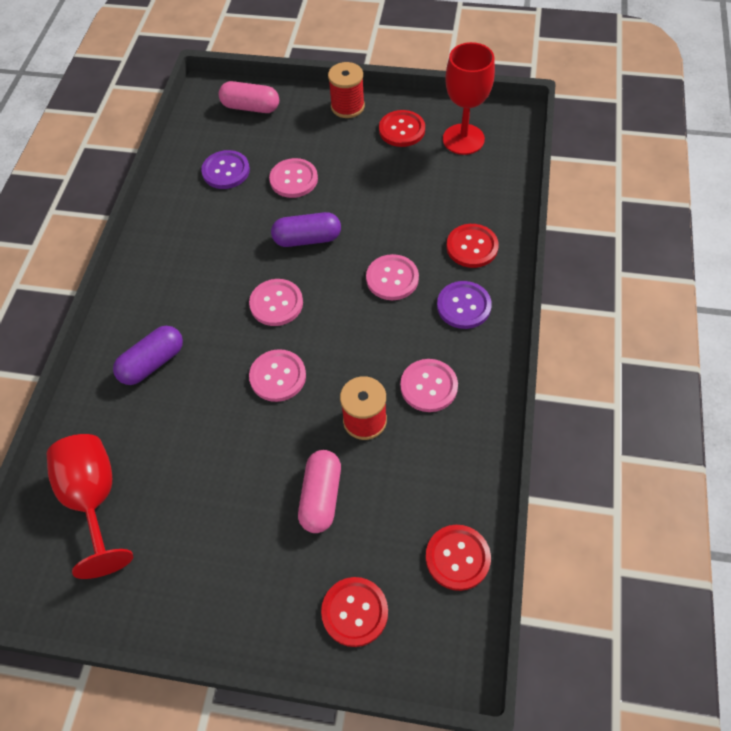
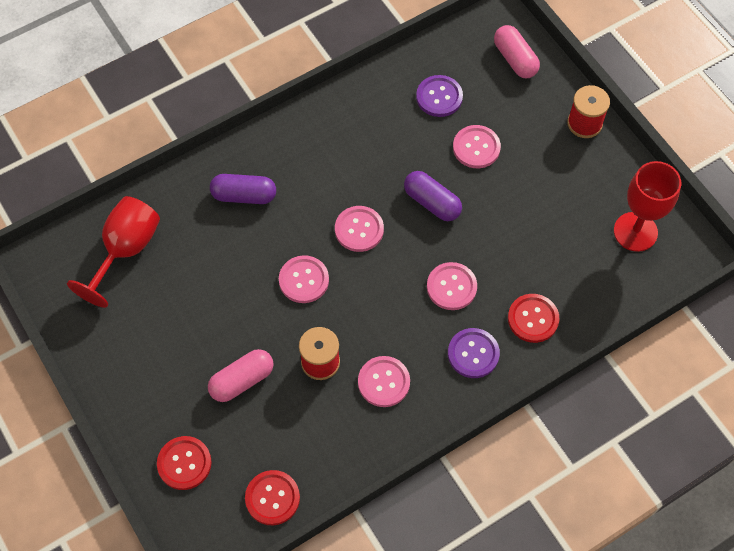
camera: 45 degrees right, 5 degrees up
(402, 130) = (600, 180): red button -> none

